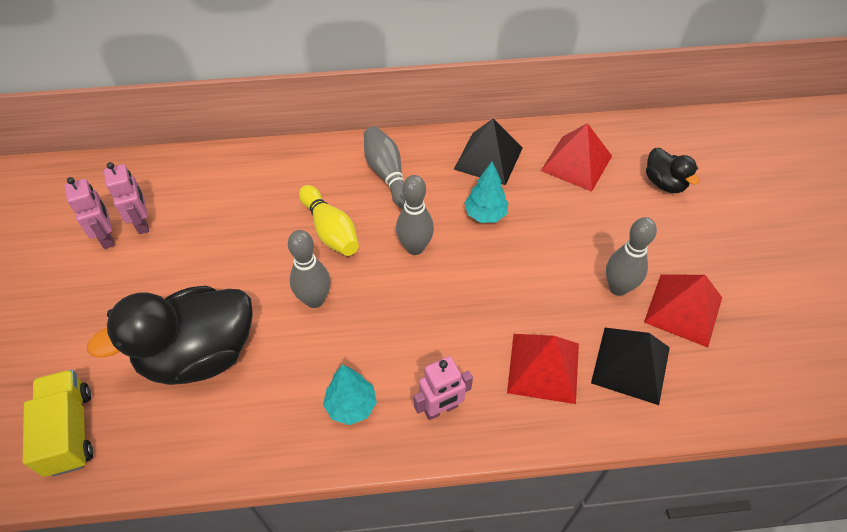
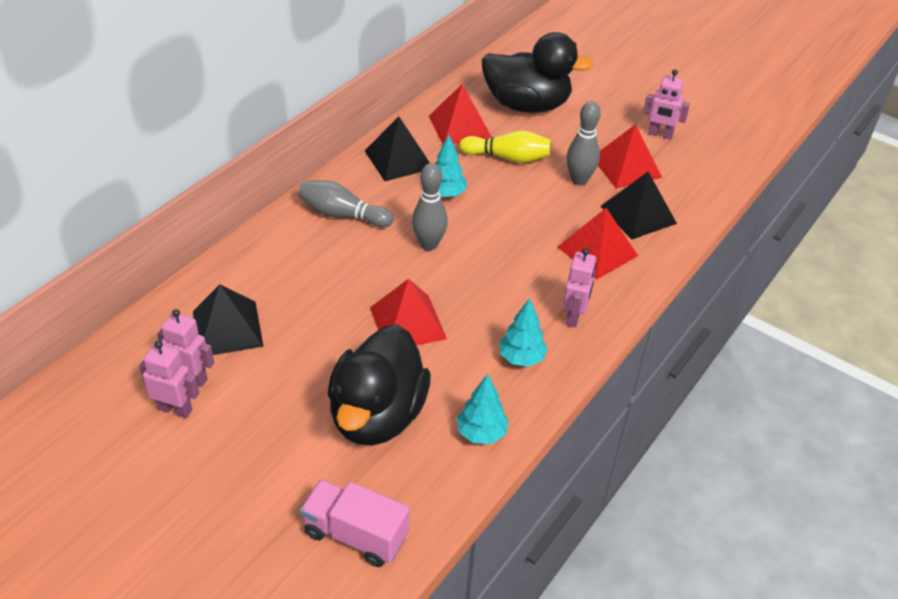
camera: 50 degrees left, 10 degrees down
(69, 431) = (355, 535): yellow truck -> pink truck
(206, 204) = (227, 328): none -> black pyramid
(240, 439) = (481, 433): none -> turquoise tree
(314, 300) = (408, 323): grey bowling pin -> red pyramid
(330, 230) = (354, 276): yellow bowling pin -> yellow bowling pin (507, 158)
(664, 183) = (527, 105): black duck -> black duck, size x2.05
(765, 303) = (660, 135): none -> pink robot

